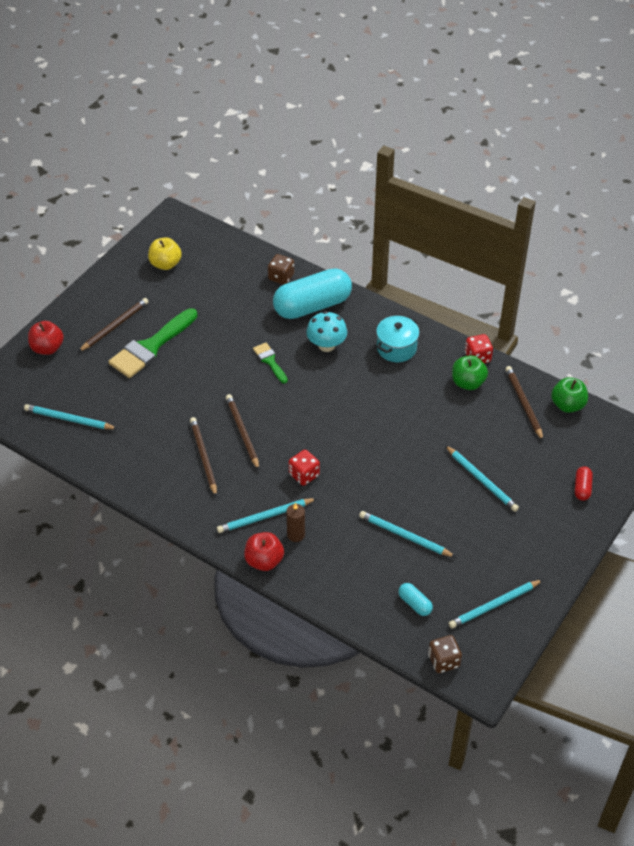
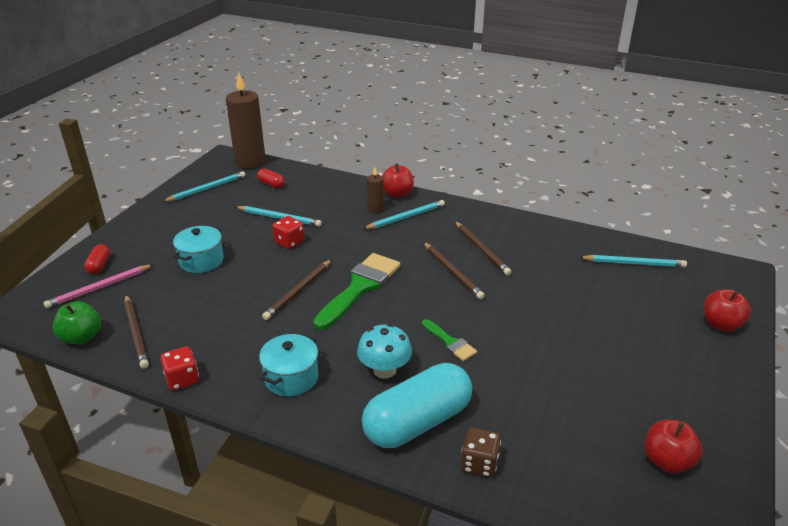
camera: 170 degrees right, 15 degrees down
(115, 326) = (665, 360): brown pencil -> brown pencil (298, 291)
(151, 347) = (602, 340): green brush -> green brush (360, 287)
(165, 264) = (667, 461): yellow apple -> red apple
(304, 475) = (379, 247): red dice -> red dice (289, 242)
(415, 604) = (271, 184): turquoise capsule -> red capsule
(443, 661) = (250, 162): brown dice -> brown candle
(468, 383) = (201, 347): green apple -> none
(482, 480) = (201, 261): turquoise pencil -> turquoise pot
(572, 458) = (99, 288): none -> pink pencil

